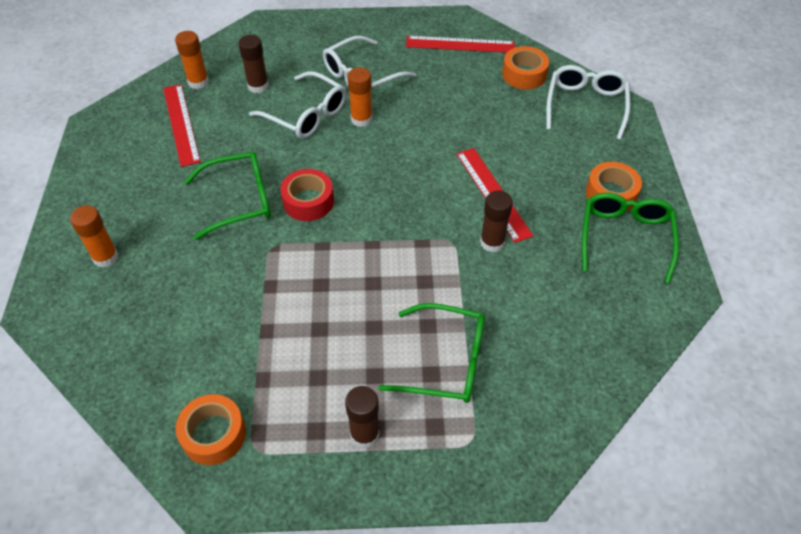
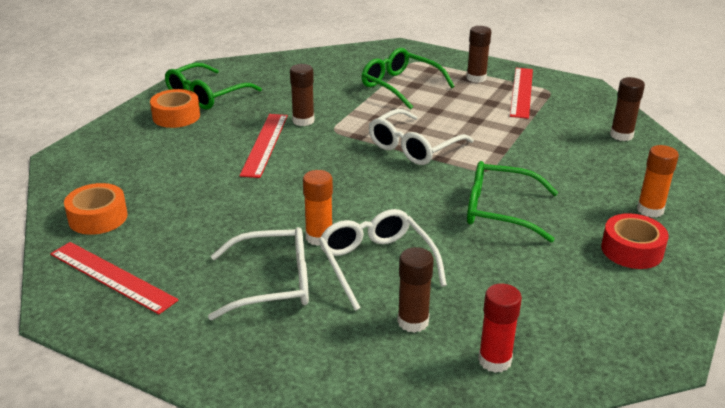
camera: 150 degrees left, 20 degrees down
(143, 377) = (621, 135): none -> brown glue stick
(181, 124) = (539, 309): red ruler -> red ruler (521, 92)
(198, 82) = (494, 360): orange glue stick -> red glue stick
(213, 434) = (575, 101): orange tape -> none
(308, 201) = (432, 189): red tape -> red tape (632, 250)
(585, 106) = (90, 172): white glasses -> white glasses (414, 147)

